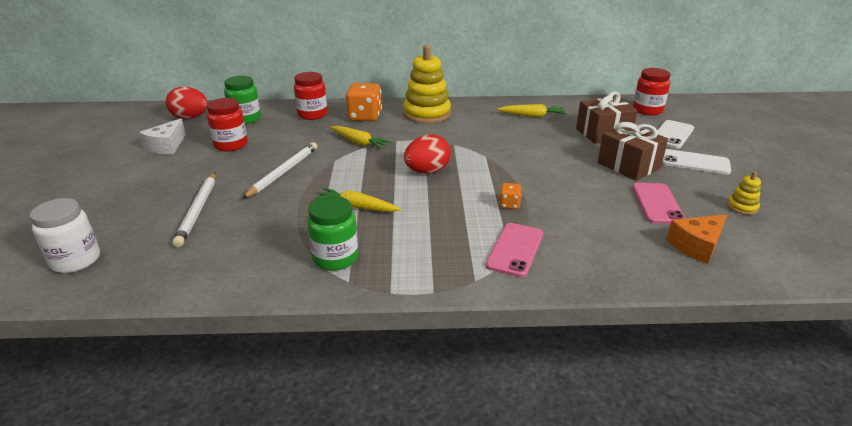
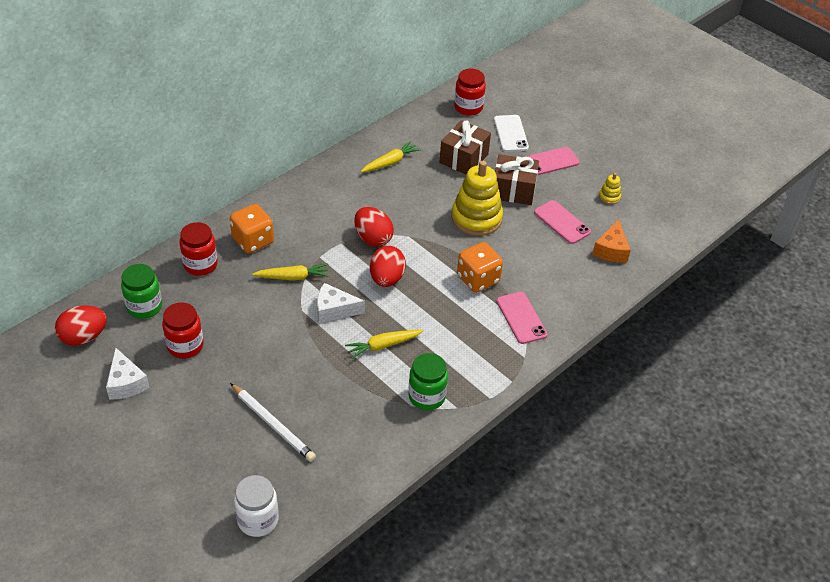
camera: 45 degrees left, 15 degrees up
(283, 172) = (279, 347): white pencil -> none
(357, 170) = (334, 310): none -> white cheese
(427, 114) = (302, 207): yellow stacking toy -> yellow stacking toy (476, 218)
(453, 147) = (373, 238): none -> red egg
(509, 205) = (478, 279): orange dice -> orange dice, size x2.01
(694, 162) = (550, 162): white phone -> pink phone

